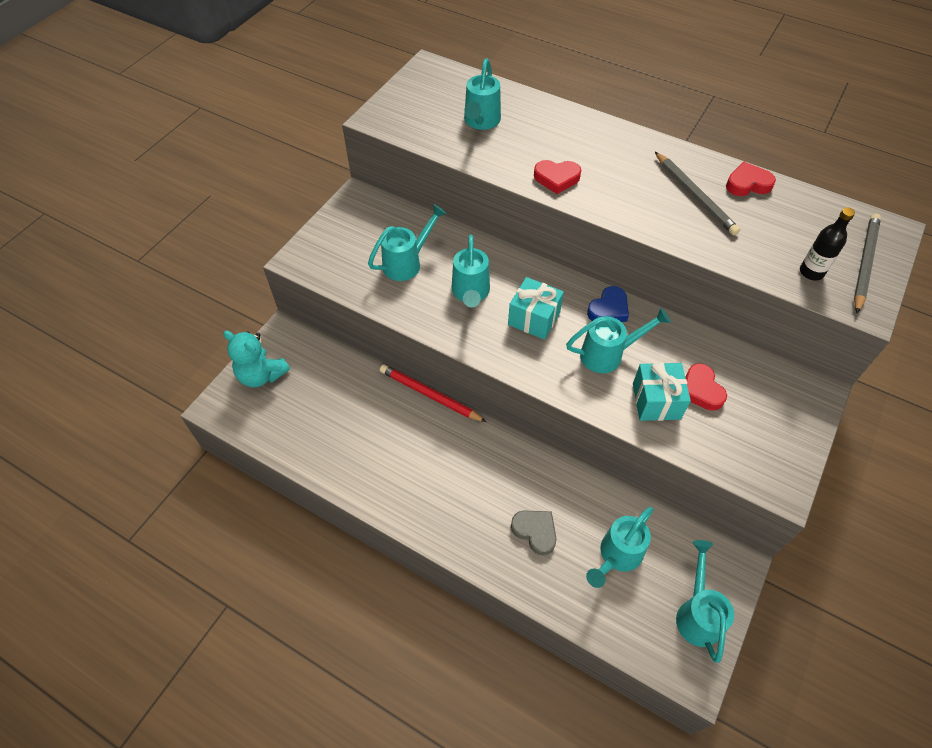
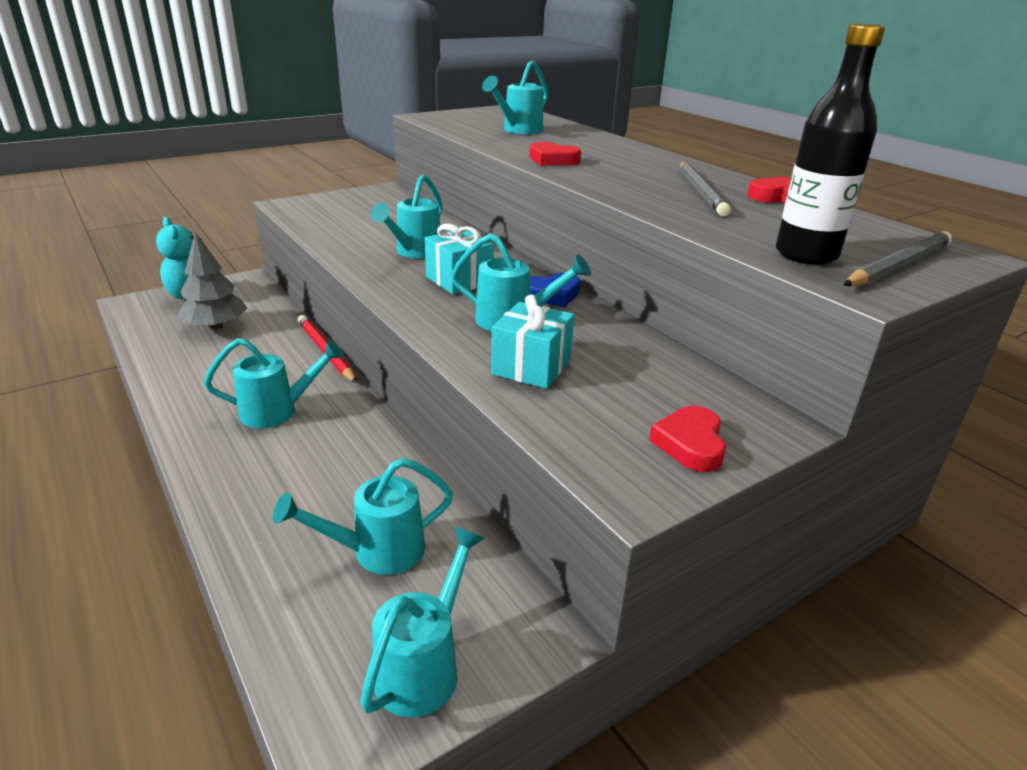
camera: 25 degrees right, 25 degrees down
(319, 405) = (215, 326): none -> grey tree
(407, 263) = (378, 225): turquoise watering can -> turquoise watering can (277, 411)
(535, 532) = (303, 489): grey heart -> none
(701, 390) = (602, 376): red heart -> red heart (690, 444)
(811, 272) = (806, 255): black bottle -> black bottle, size x1.67

